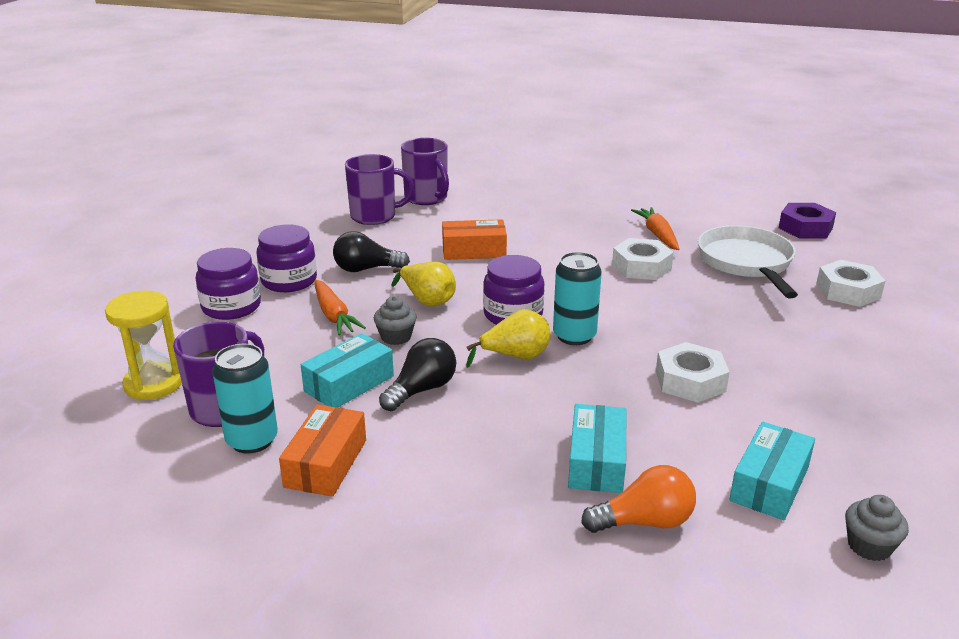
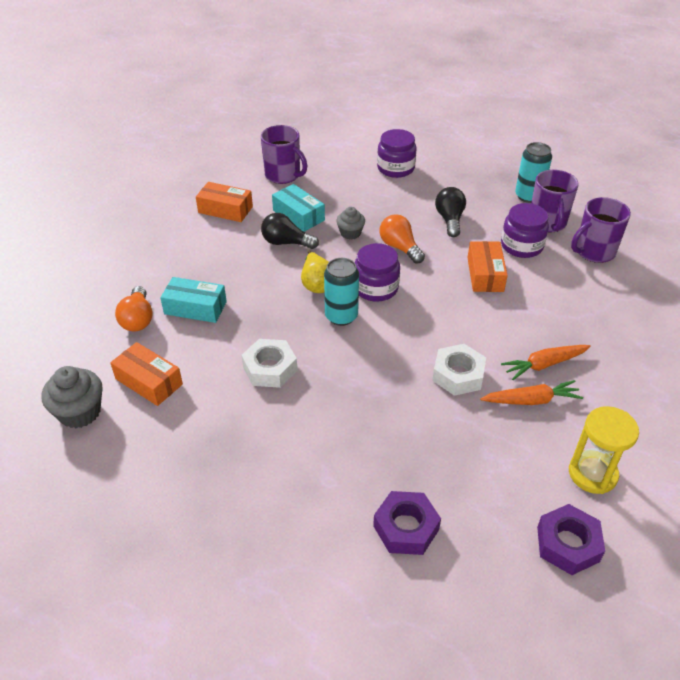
camera: 95 degrees right, 15 degrees up
(153, 384) = (311, 152): yellow hourglass -> yellow hourglass (592, 474)
(252, 440) = (252, 186): turquoise can -> turquoise can (528, 196)
(289, 281) = (431, 187): purple jar -> purple jar (521, 246)
(334, 315) = (381, 207): orange carrot -> orange carrot (544, 365)
(422, 390) = (286, 243): black light bulb -> black light bulb turned 150 degrees clockwise
(427, 300) = (400, 247): yellow pear -> orange light bulb
(746, 263) = (469, 458): white pan -> none
(769, 484) = (149, 381): turquoise box -> orange box
(848, 291) = (406, 528): white nut -> purple nut
(869, 546) = (80, 412): grey cupcake -> grey cupcake, size x1.59

